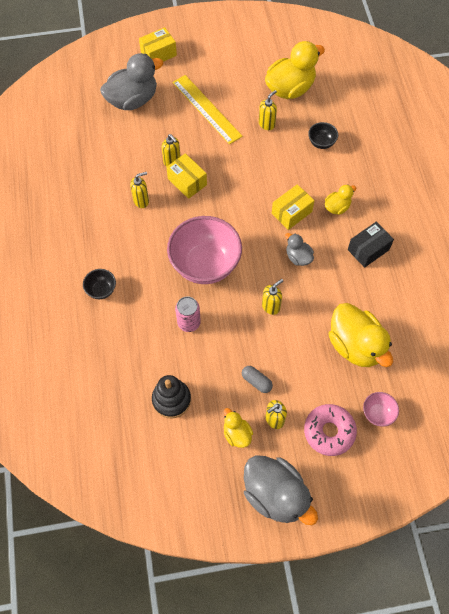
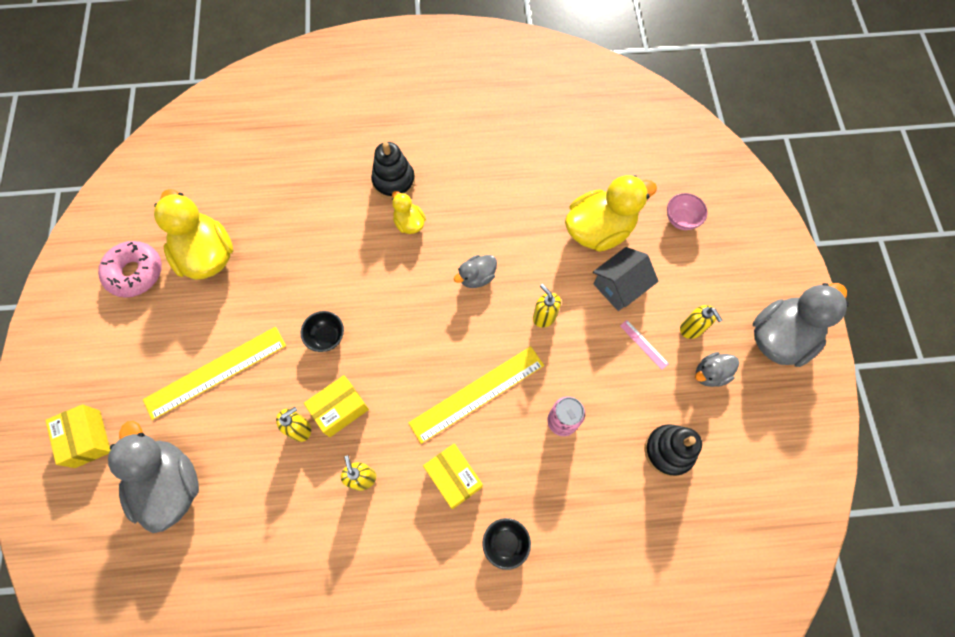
camera: 85 degrees left, 5 degrees up
(205, 264) = (477, 394): pink bowl -> yellow ruler
(237, 434) = (710, 374): yellow duck -> grey duck
(256, 381) = (644, 344): grey capsule -> pink ruler
(267, 124) = (261, 292): yellow soap dispenser -> none
(291, 212) = (410, 277): yellow box -> yellow box (453, 478)
(305, 362) = (619, 286): none -> grey house
(321, 143) = (307, 228): black bowl -> black bowl (326, 337)
(329, 432) = (704, 272): pink donut -> pink donut (135, 273)
(368, 250) = (474, 198): black box -> none
(372, 193) = (394, 181): none -> black stacking toy

